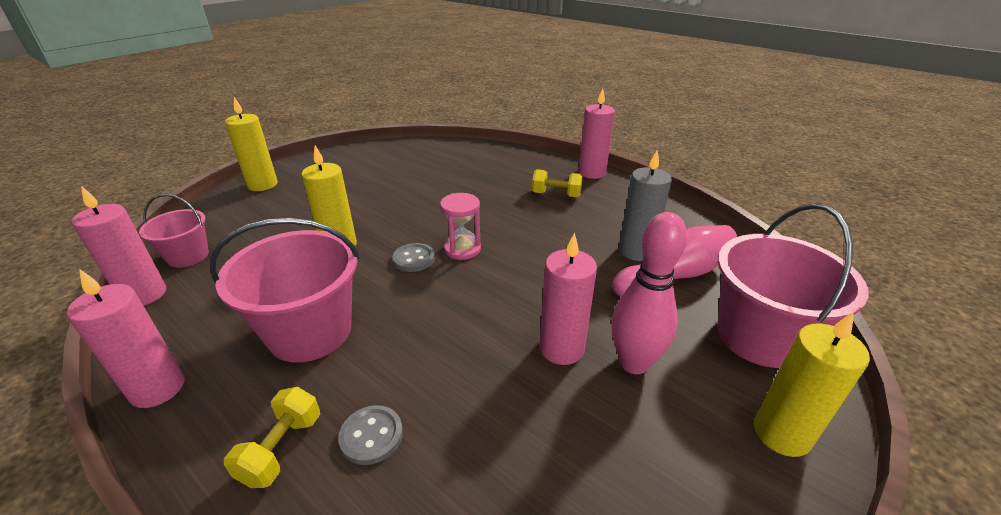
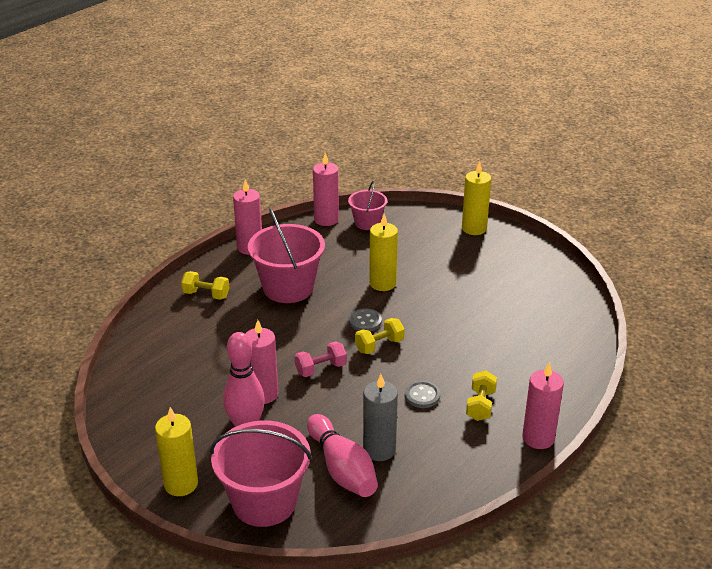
camera: 90 degrees right, 0 degrees up
(371, 436) = (208, 321): grey button -> grey button (422, 395)
(462, 249) = (379, 345): pink hourglass -> yellow dumbbell
(505, 294) = (321, 369): none -> pink dumbbell

